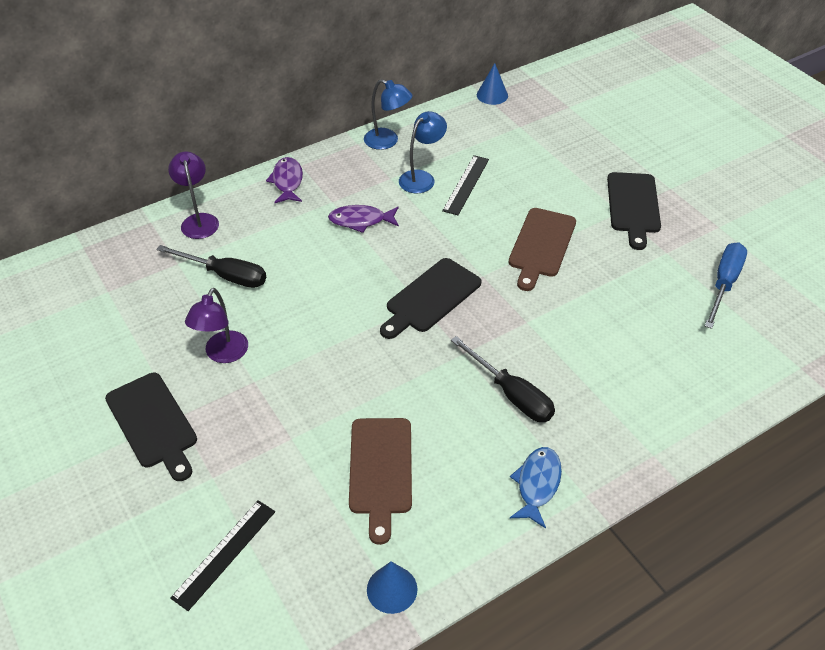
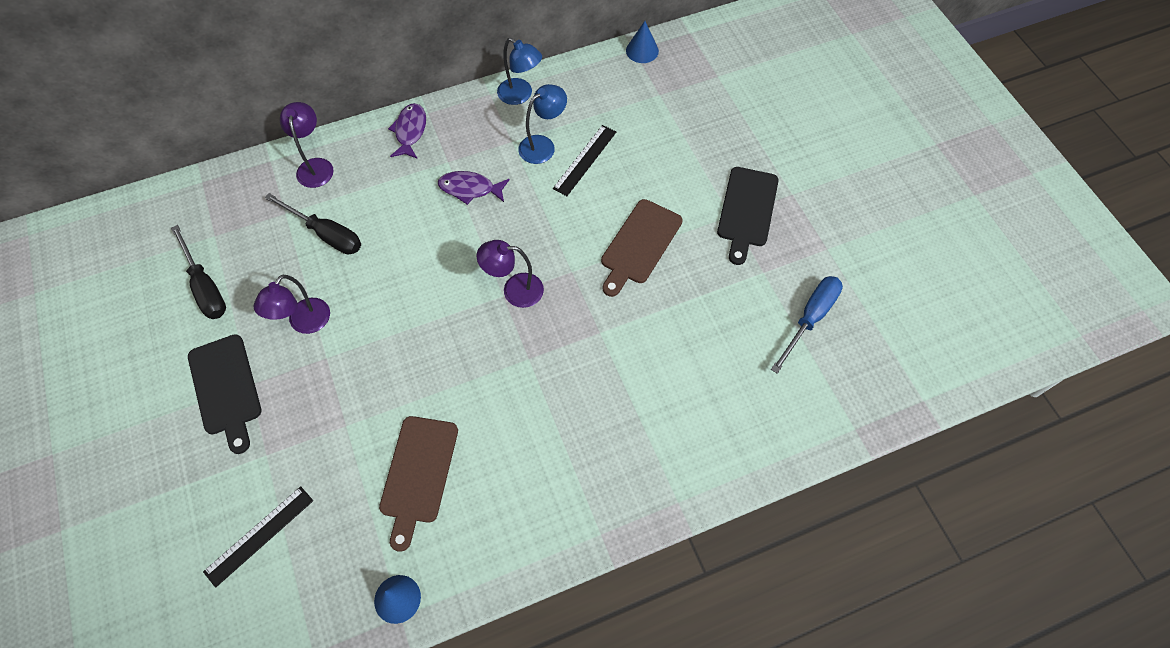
camera: 10 degrees right, 15 degrees up
(430, 298) = (514, 290): black cutting board -> purple lamp
(511, 394) = (562, 412): black screwdriver -> black screwdriver (205, 287)
(537, 484) = (558, 514): blue fish -> none

